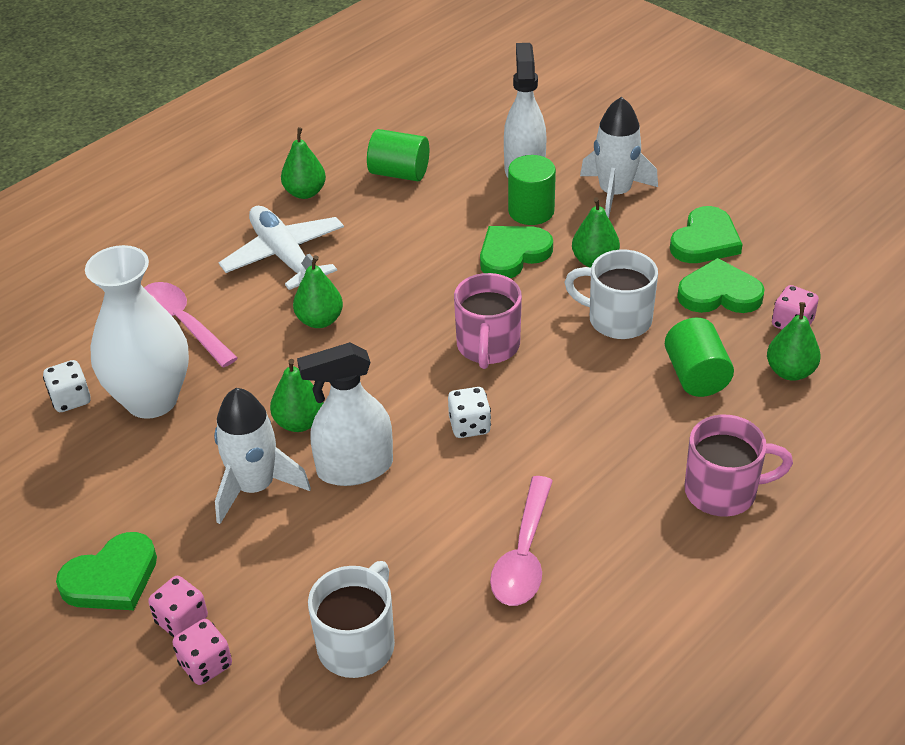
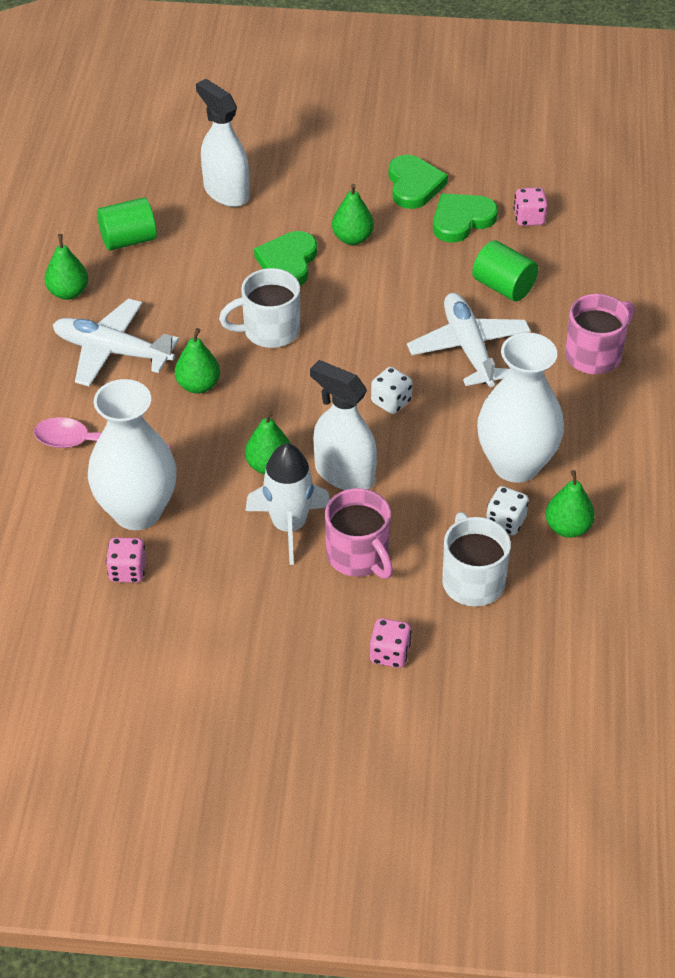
camera: 40 degrees left, 5 degrees up
(71, 399) = (72, 547): white dice -> white dice (505, 522)
(111, 578) = (259, 643): green heart -> none
(181, 620) = (341, 638): pink dice -> pink dice (127, 571)
(355, 468) = (344, 474): white spray bottle -> white spray bottle turned 90 degrees clockwise
(488, 346) = (344, 340): pink mug -> pink mug (358, 556)
(524, 555) = (516, 465): pink spoon -> white vase
(531, 211) = (266, 222): green cylinder -> none
(598, 415) = (468, 348): none -> white plane
(614, 193) = (313, 178): white rocket -> none
(617, 319) = (412, 274): white mug -> white mug (269, 331)
(790, 371) = (559, 253): green pear -> green pear (568, 528)

